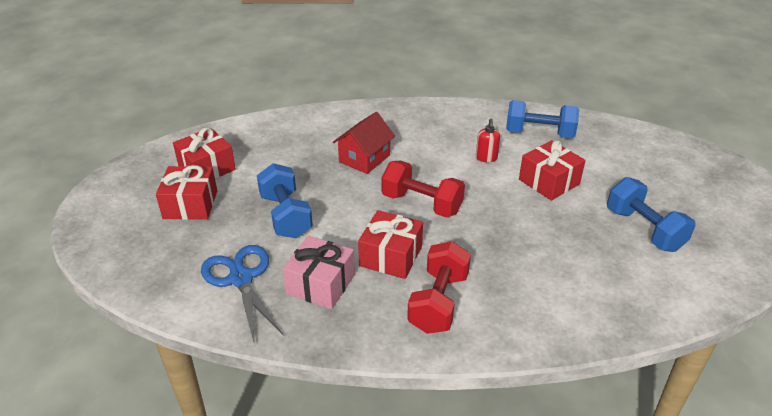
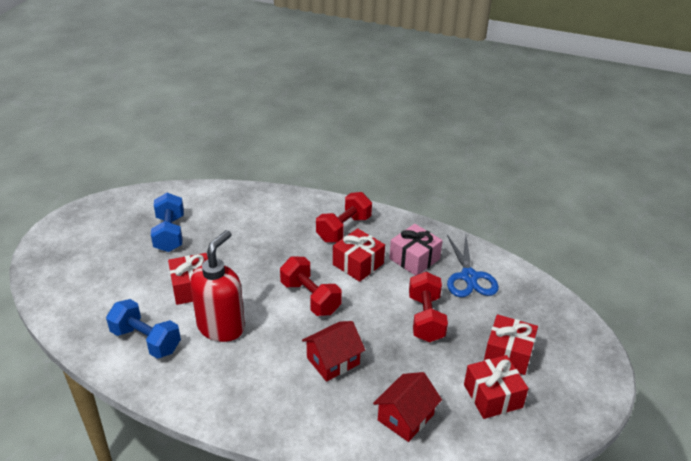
camera: 160 degrees left, 0 degrees up
(283, 138) = (405, 417): none -> red house
(286, 216) = (425, 318): blue dumbbell -> red dumbbell
(486, 158) = (221, 327): red soap dispenser -> red soap dispenser, size x2.35

